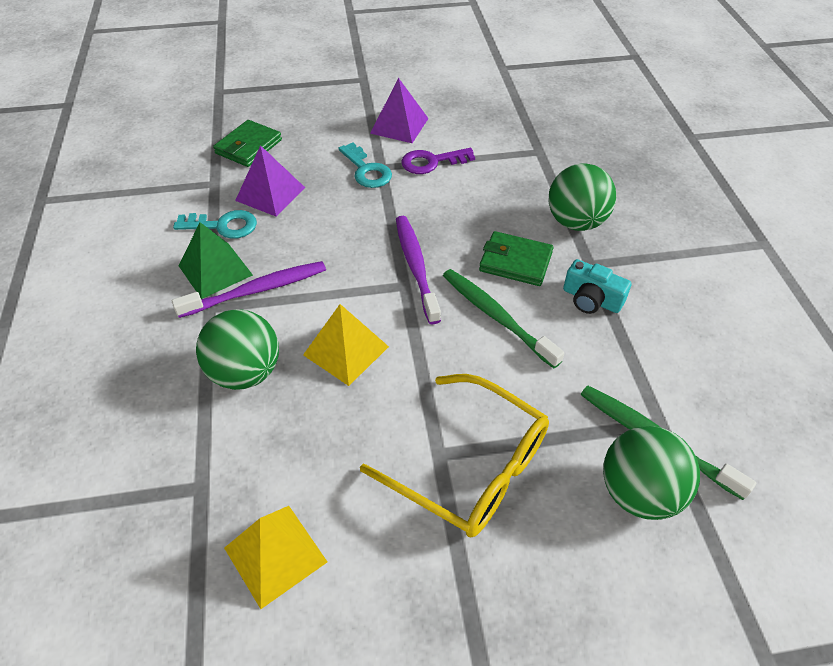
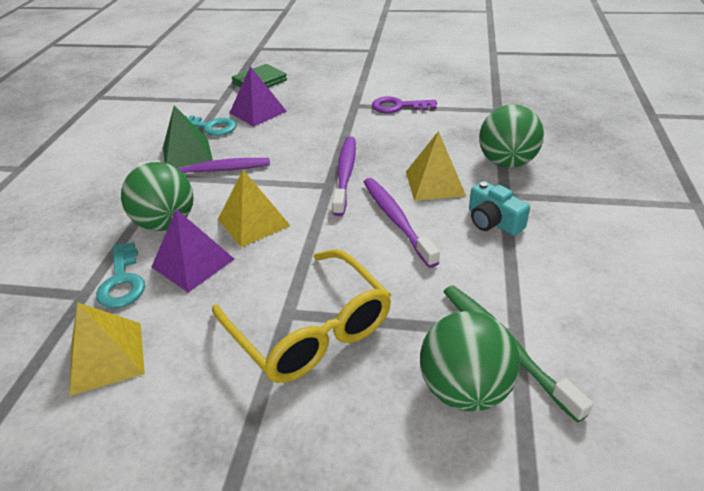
camera: 20 degrees right, 10 degrees down
(366, 170) = (341, 106): turquoise key -> turquoise key (122, 281)
(399, 125) = (384, 81): purple pyramid -> purple pyramid (193, 263)
(496, 317) = (396, 220): green toothbrush -> purple toothbrush
(515, 262) = (435, 183): green wallet -> yellow pyramid

